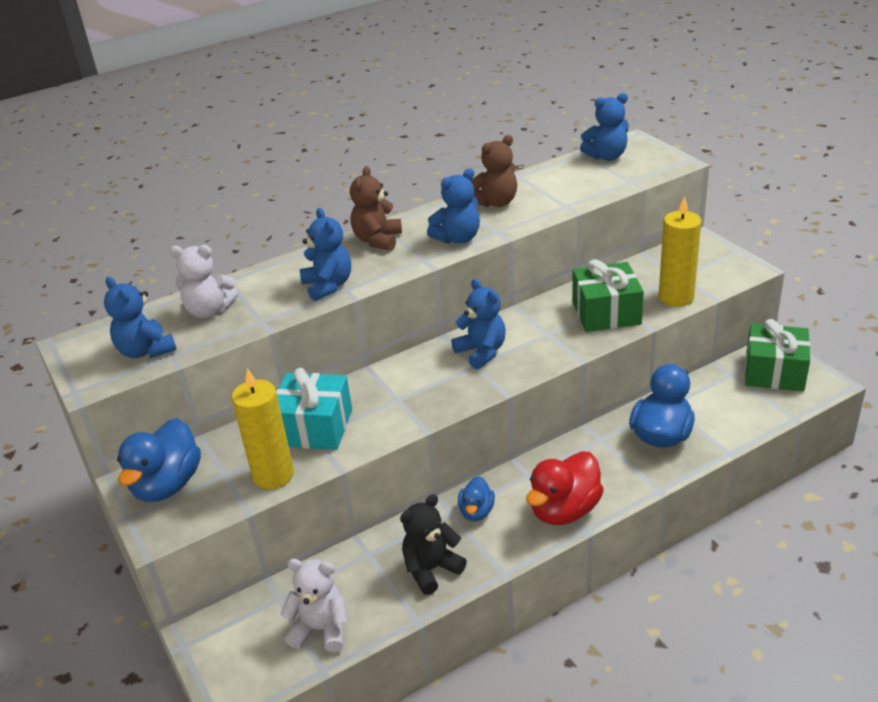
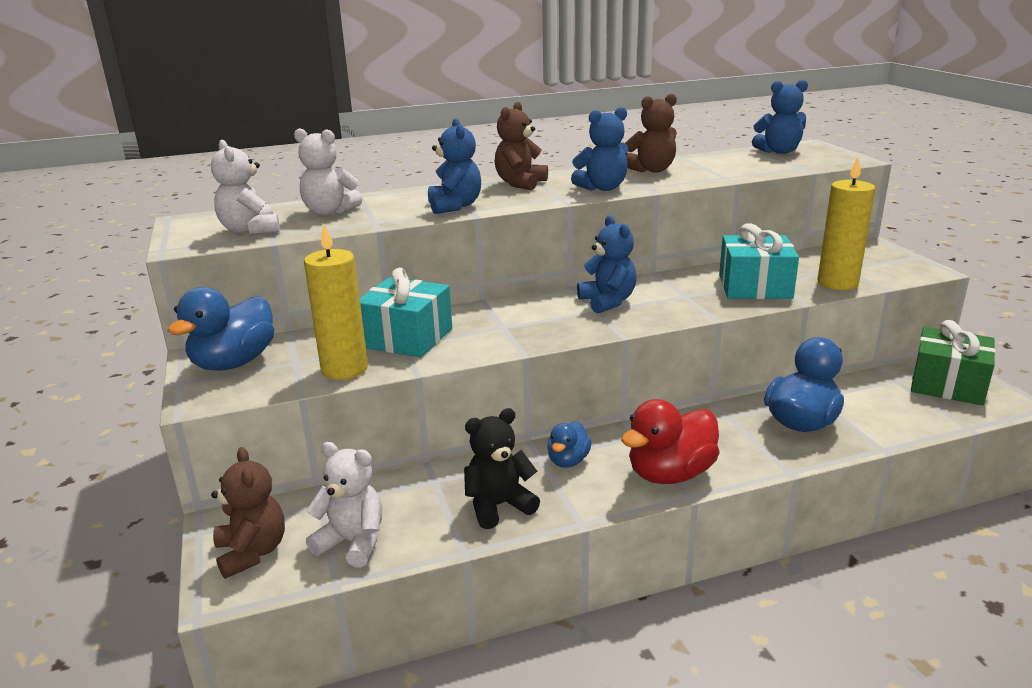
camera: 10 degrees right, 10 degrees down
(146, 351) = (250, 230): blue teddy bear -> white teddy bear
(239, 656) = (252, 552): none -> brown teddy bear
(606, 312) = (755, 286): green gift -> turquoise gift

